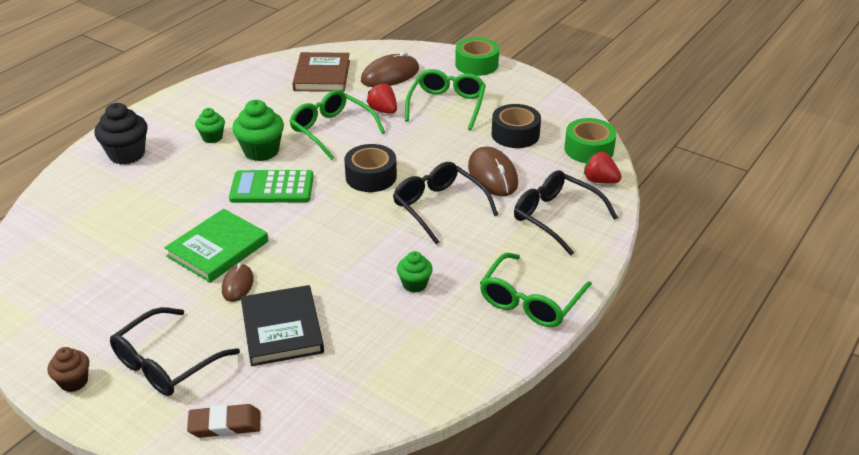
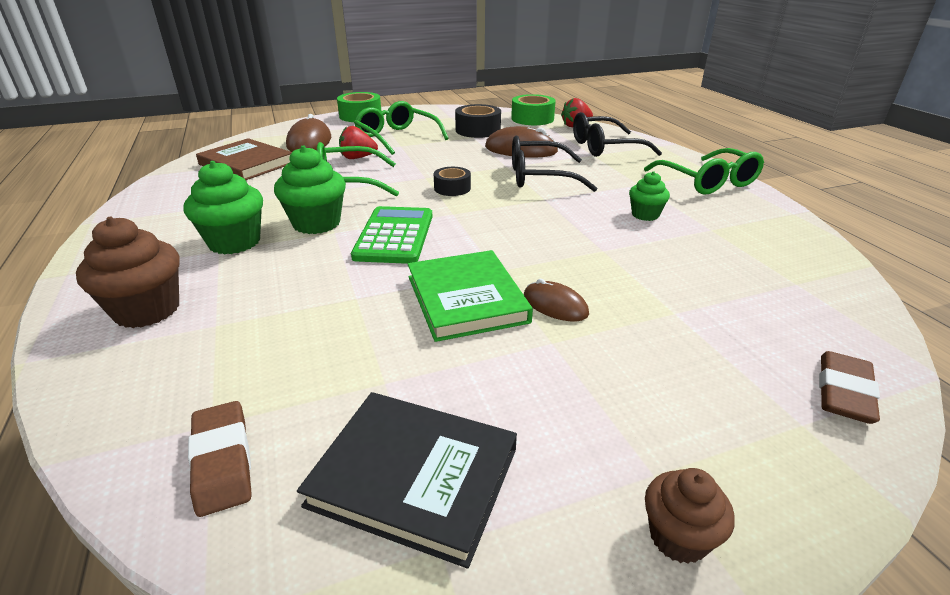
camera: 55 degrees left, 5 degrees down
(44, 239) = (222, 461): none -> brown eraser
(127, 154) = (147, 310): black cupcake -> brown cupcake
(166, 363) = (684, 409): black glasses -> none
(212, 137) = (234, 242): green cupcake -> green cupcake, size x1.69
(272, 188) = (394, 236): green calculator -> green calculator turned 150 degrees clockwise
(282, 329) = (666, 299): black book -> black book (414, 477)
(371, 176) = (452, 188): black tape -> black tape, size x0.63

